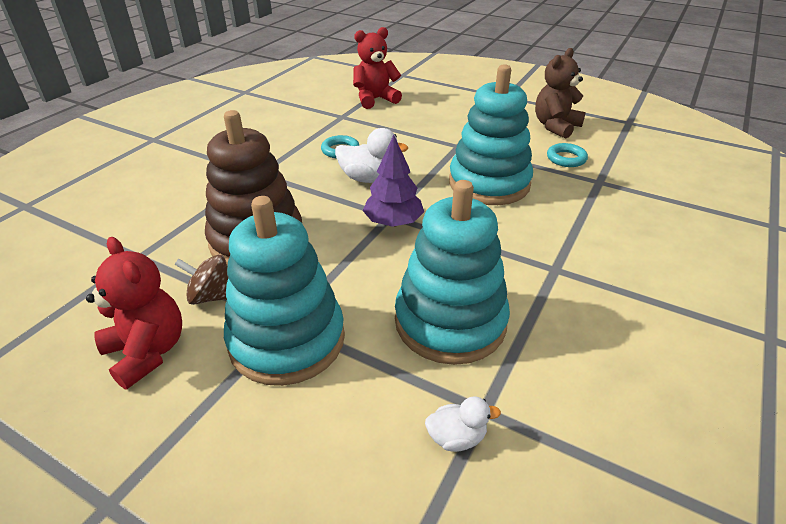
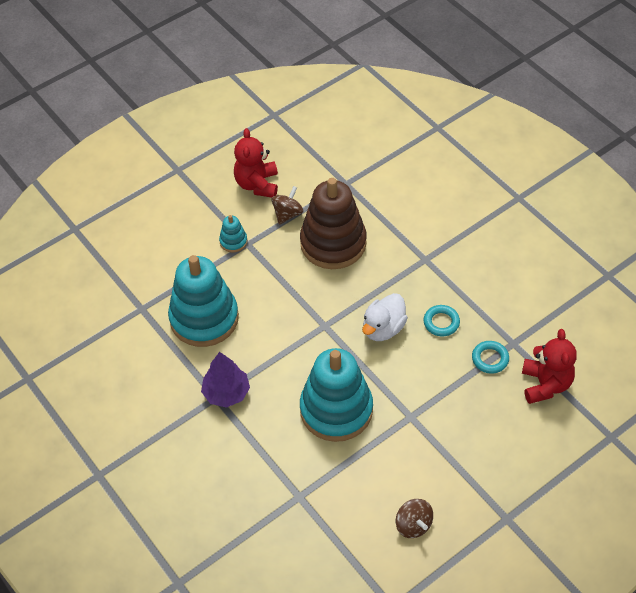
camera: 115 degrees right, 15 degrees up
(147, 352) = (257, 184): red teddy bear -> red teddy bear turned 105 degrees clockwise
(287, 340) = (233, 241): turquoise stacking toy -> turquoise stacking toy, size x0.42
(393, 222) = (315, 324): purple tree -> purple tree (226, 393)
(456, 437) = (135, 291): white duck -> none
(555, 126) = (413, 525): brown teddy bear -> brown spinning top
(566, 158) = (347, 494): turquoise ring -> turquoise ring (490, 359)

